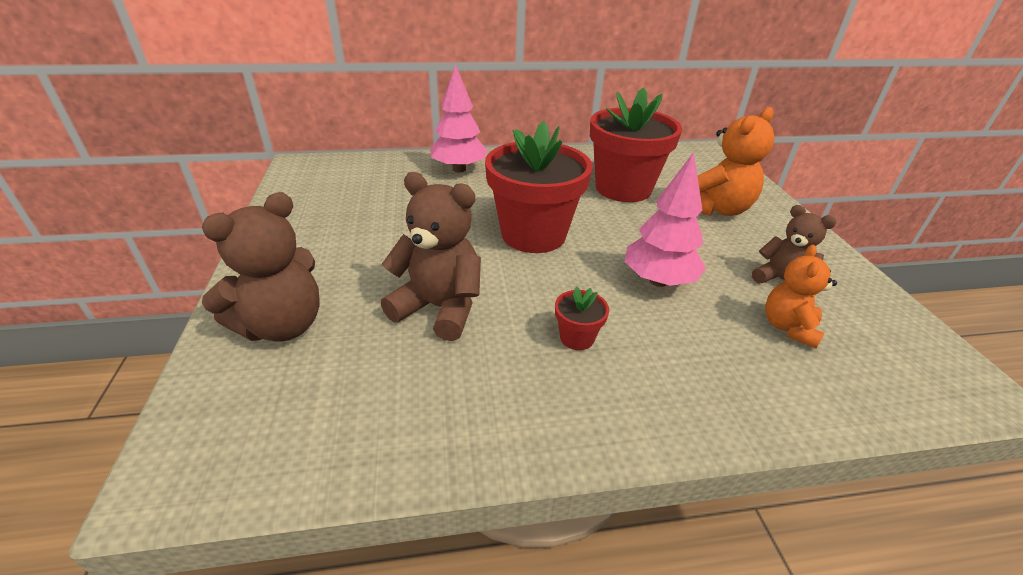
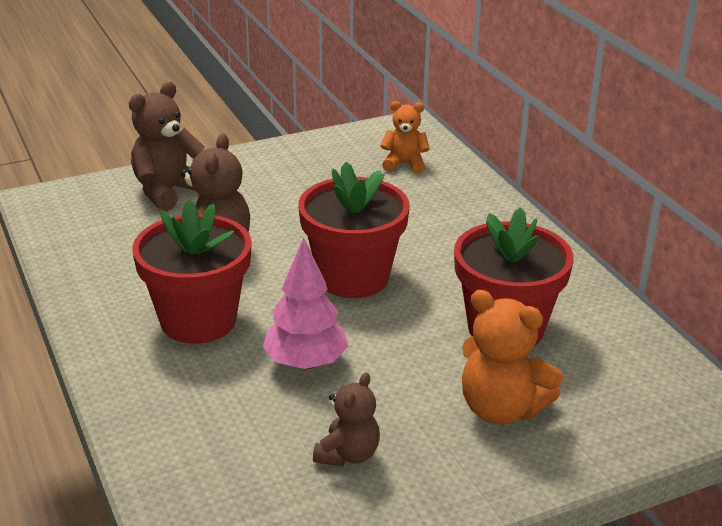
camera: 75 degrees right, 5 degrees down
(282, 325) = (168, 191): brown teddy bear -> brown teddy bear turned 105 degrees clockwise
(459, 169) = (468, 209): pink tree -> none
(577, 338) = (198, 320): red flower pot -> red flower pot, size x2.44
(788, 327) = (259, 451): orange teddy bear -> orange teddy bear (404, 164)

